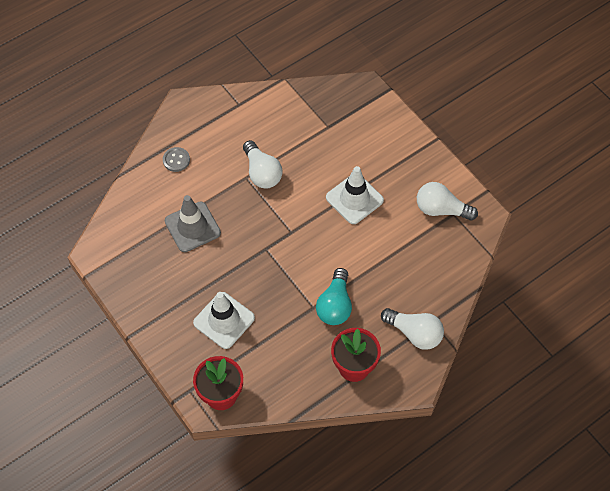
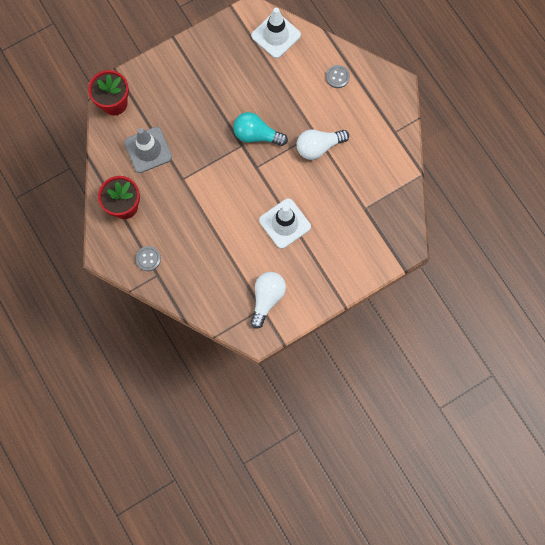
camera: 95 degrees right, 15 degrees up
(192, 227) = (268, 88): grey traffic cone -> grey traffic cone (148, 150)
(224, 320) = (178, 108): white traffic cone -> white traffic cone (276, 35)
(335, 305) = (182, 196): turquoise light bulb -> turquoise light bulb (256, 135)
(414, 333) = (148, 259): white light bulb -> grey button

